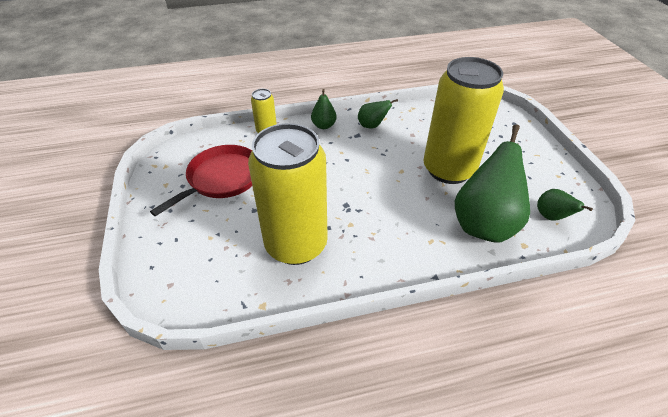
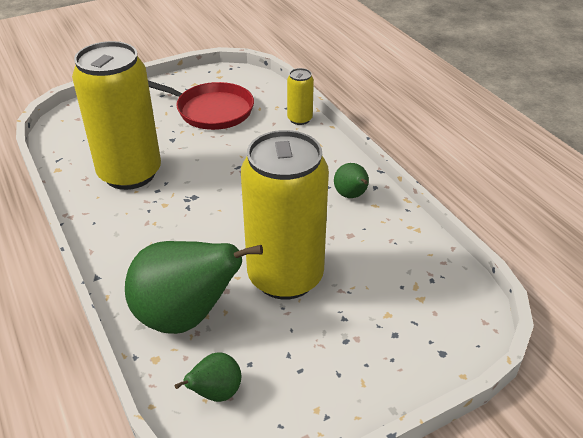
camera: 75 degrees right, 5 degrees down
(323, 126) = (331, 156): green pear -> none

